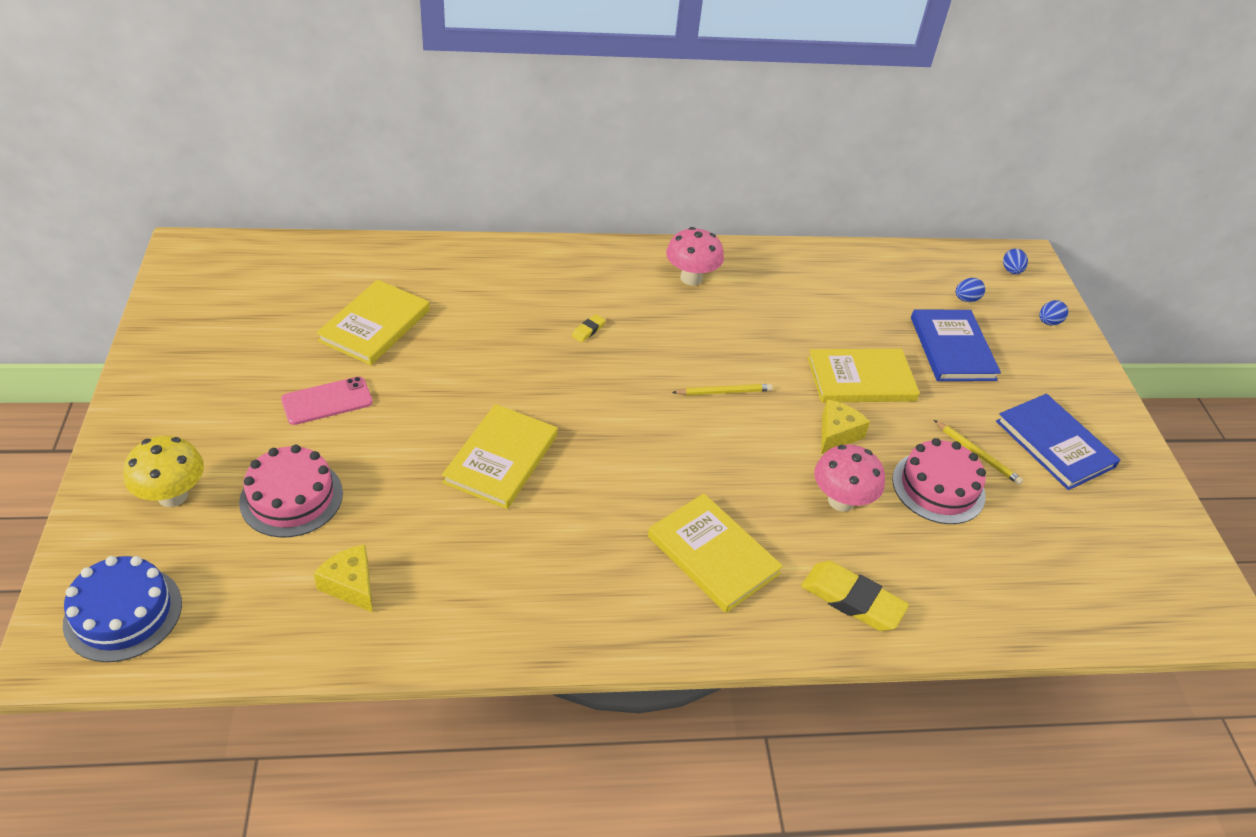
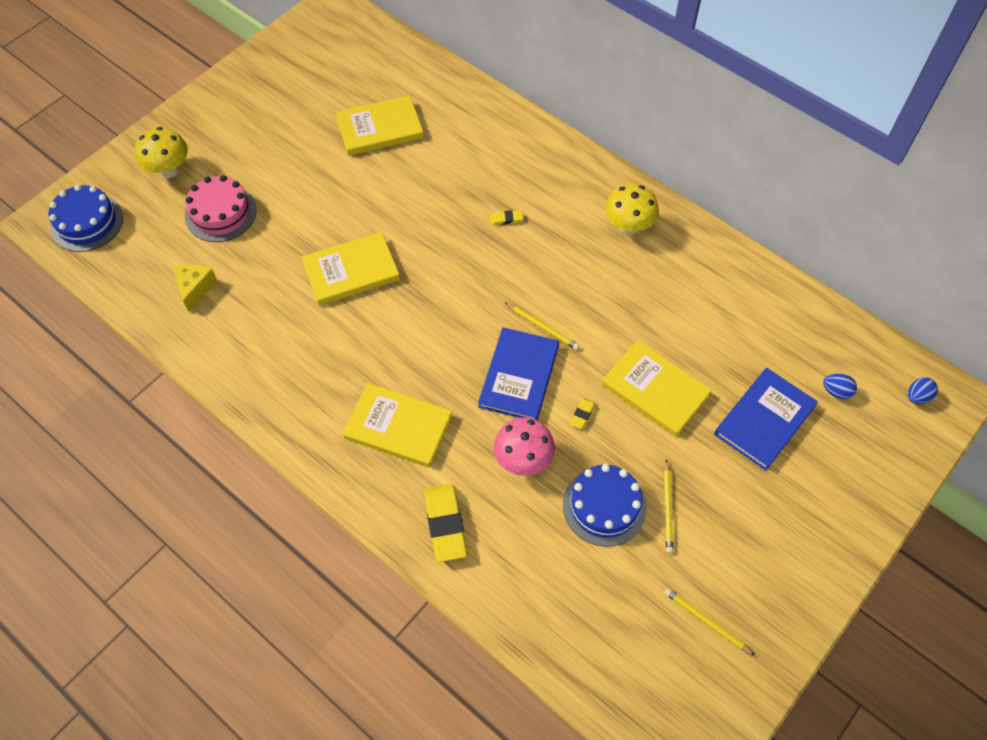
camera: 50 degrees right, 15 degrees up
(327, 401) = (300, 164): pink phone -> none
(691, 278) = (628, 226): pink mushroom -> yellow mushroom
(713, 555) = (398, 427): yellow book -> yellow book turned 75 degrees counterclockwise
(837, 434) = (582, 414): yellow cheese -> yellow eraser
(938, 487) = (604, 506): pink cake -> blue cake
(1048, 322) = (886, 461): blue egg -> none
(1055, 444) = (742, 550): blue book -> blue book (519, 376)
(1101, 510) = (707, 621): none -> yellow pencil

